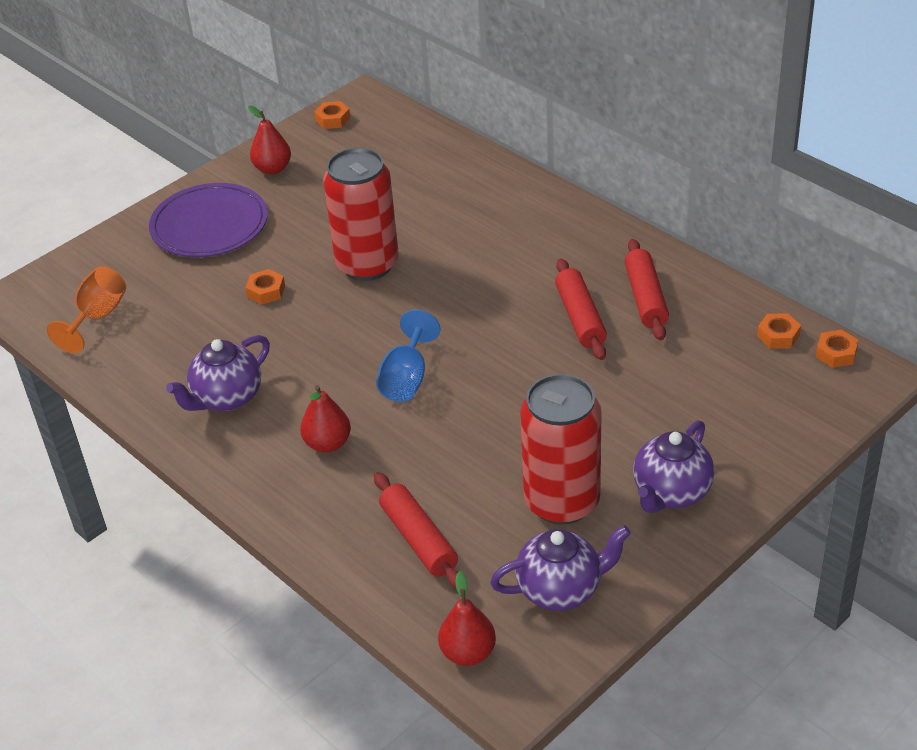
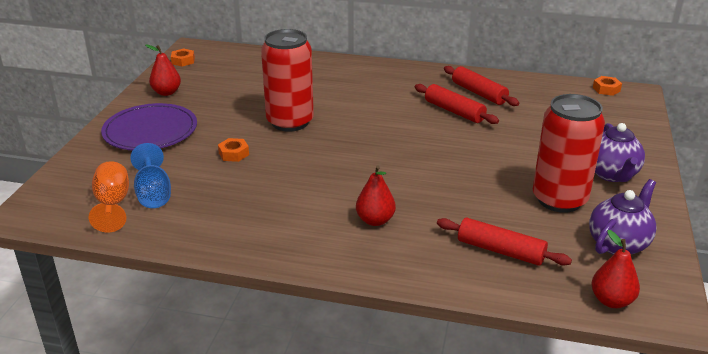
camera: 35 degrees left, 10 degrees down
(227, 398) = (271, 219): purple teapot -> none
(406, 379) = (386, 170): blue goblet -> blue goblet (153, 194)
(778, 336) = (568, 90): orange nut -> none

